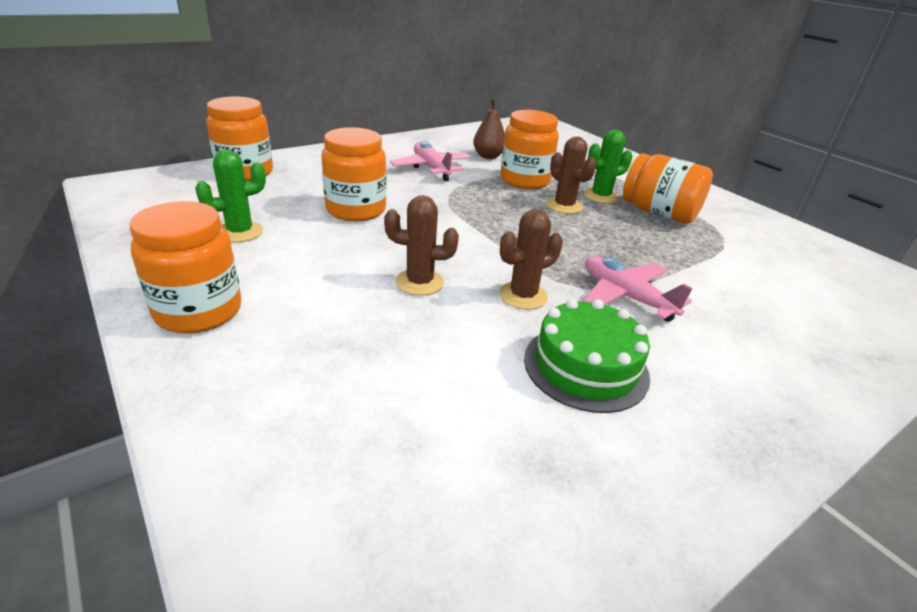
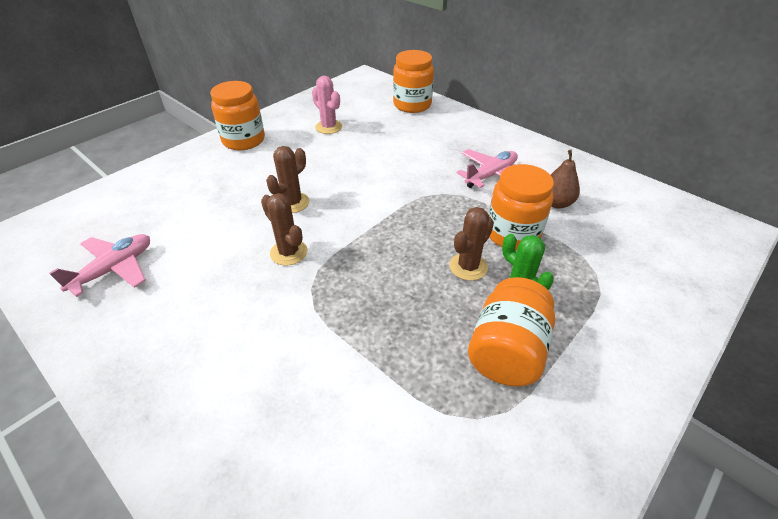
camera: 80 degrees right, 10 degrees up
(240, 232) = (328, 127): green cactus -> pink cactus
(356, 210) = (383, 157): orange jar -> none
(419, 282) = (292, 203): brown cactus -> brown cactus turned 45 degrees clockwise
(586, 367) = (206, 290): green cake -> none
(626, 296) = (304, 314): pink plane -> pink plane (114, 269)

